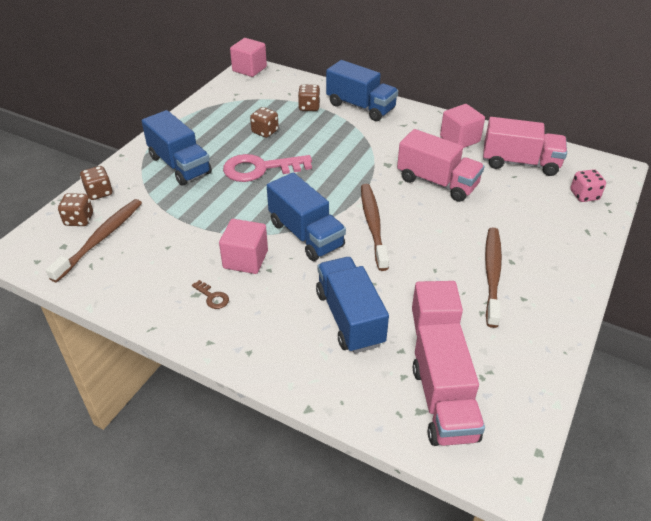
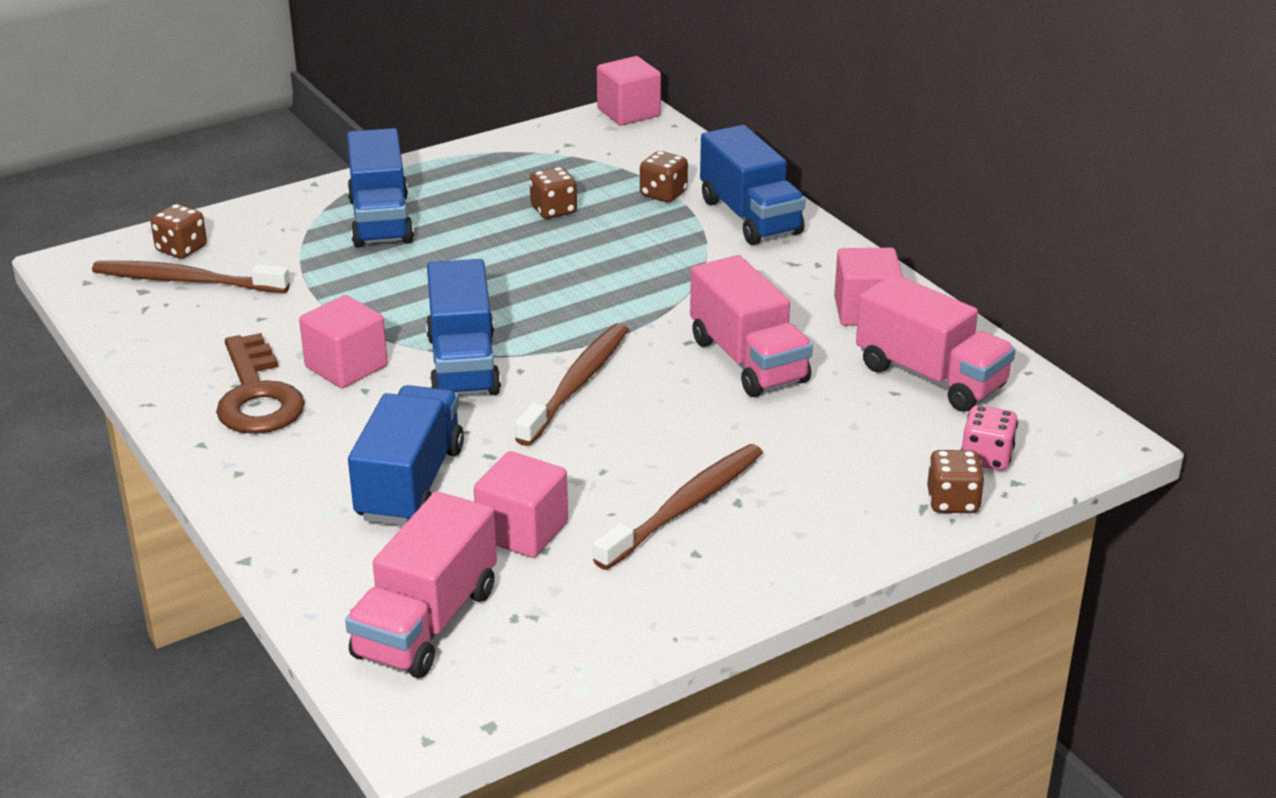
camera: 30 degrees right, 10 degrees down
(99, 192) = (238, 224): brown dice -> brown dice (952, 502)
(101, 239) = (186, 281): brown toothbrush -> brown toothbrush turned 135 degrees counterclockwise
(212, 297) = (257, 396): brown key -> brown key, size x2.37
(260, 169) = (490, 259): pink key -> none

